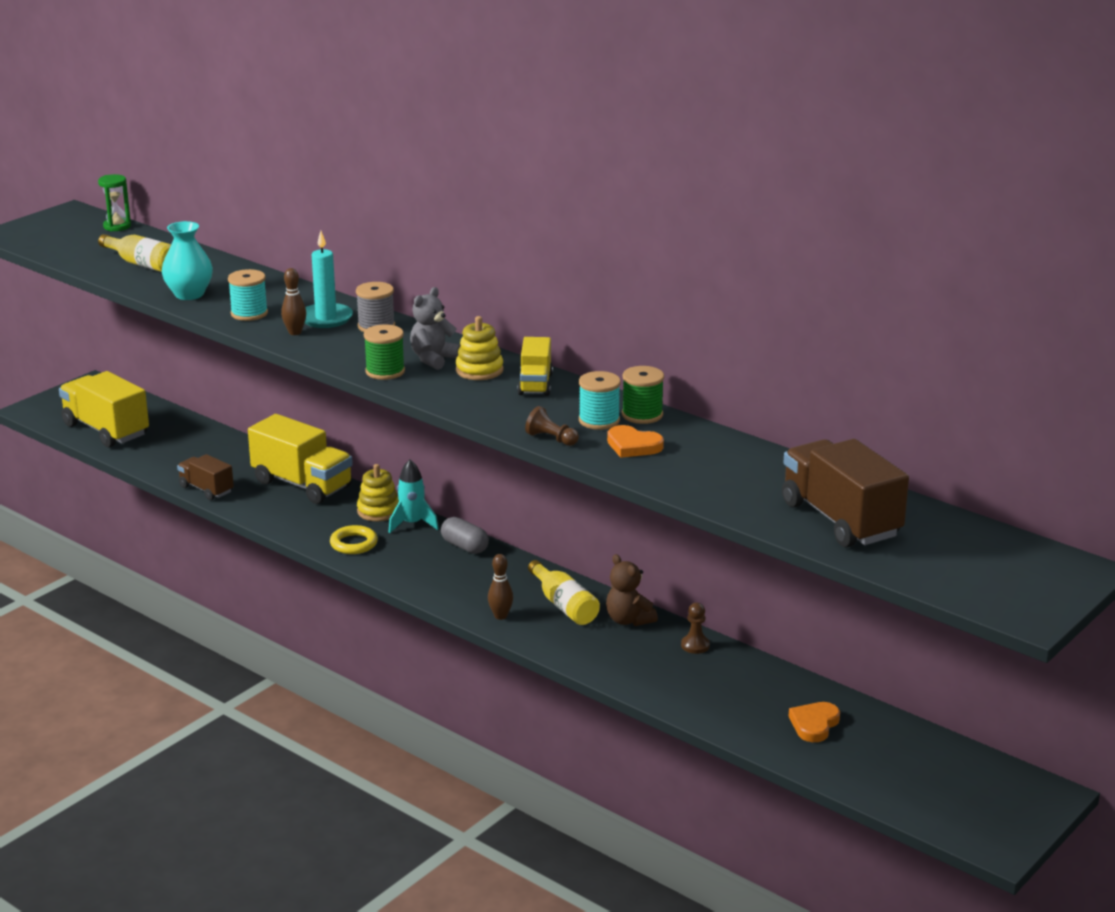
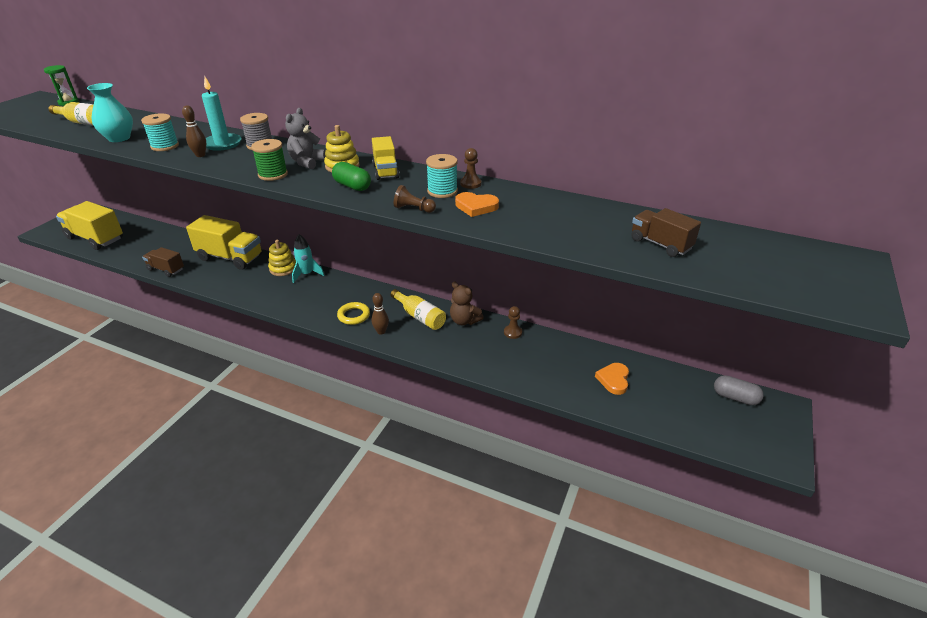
camera: 15 degrees left, 10 degrees up
(353, 544) = (271, 293): yellow ring -> yellow ring (354, 315)
(464, 546) = (344, 285): grey capsule -> grey capsule (735, 397)
(483, 400) = (352, 186): none -> green capsule
(642, 415) = (470, 183): green spool -> brown pawn
(840, 520) = (660, 244): brown truck -> brown truck, size x0.56

